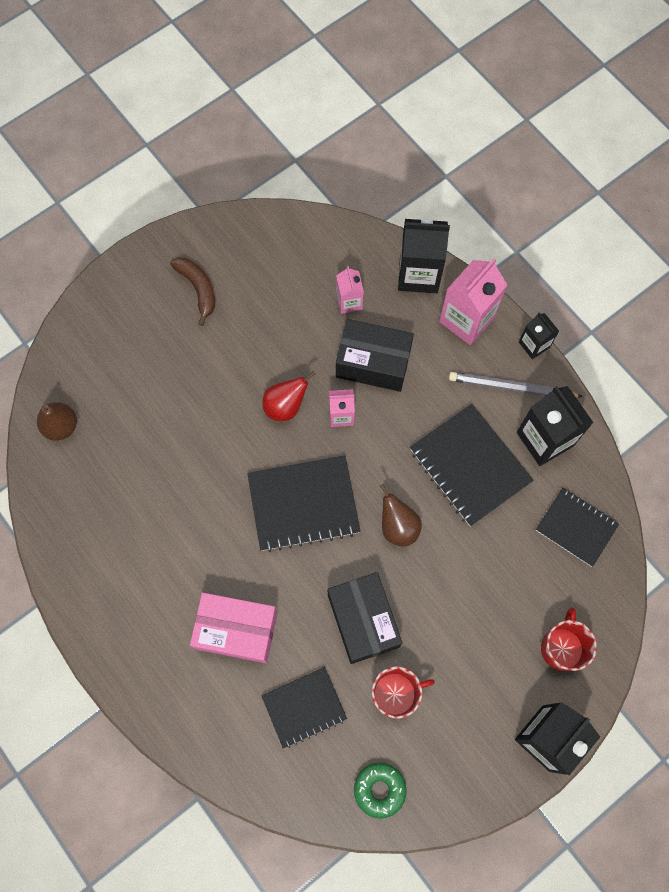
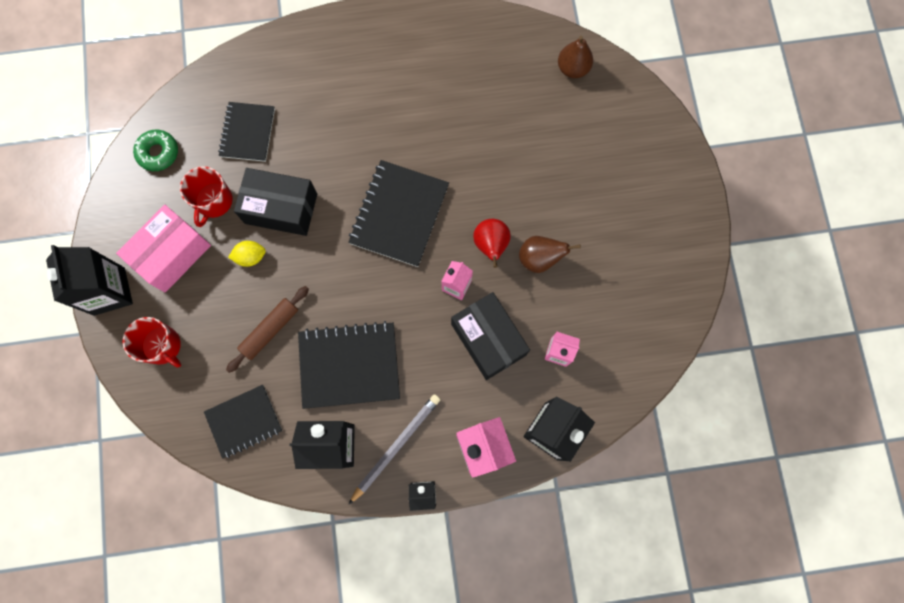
camera: 120 degrees right, 5 degrees up
(198, 289) = (640, 231): brown banana -> none
(236, 630) = (333, 115): pink box -> pink box (172, 254)
(373, 363) = (488, 339): black box -> black box turned 75 degrees counterclockwise
(398, 526) = (336, 277): brown pear -> brown pear (539, 259)
(428, 619) = (250, 257): none -> yellow lemon
(483, 556) = (270, 330): none -> brown rolling pin

